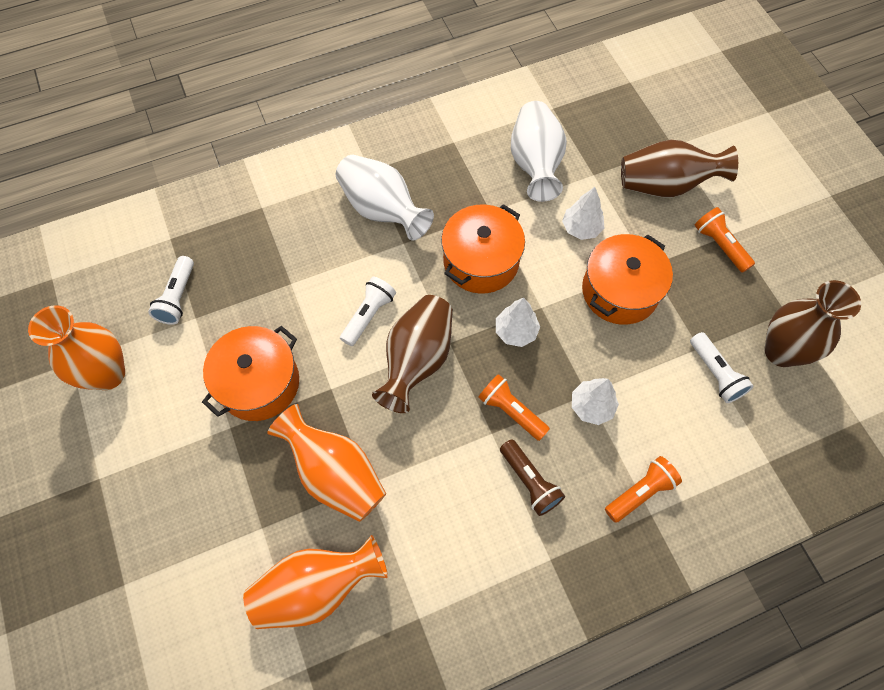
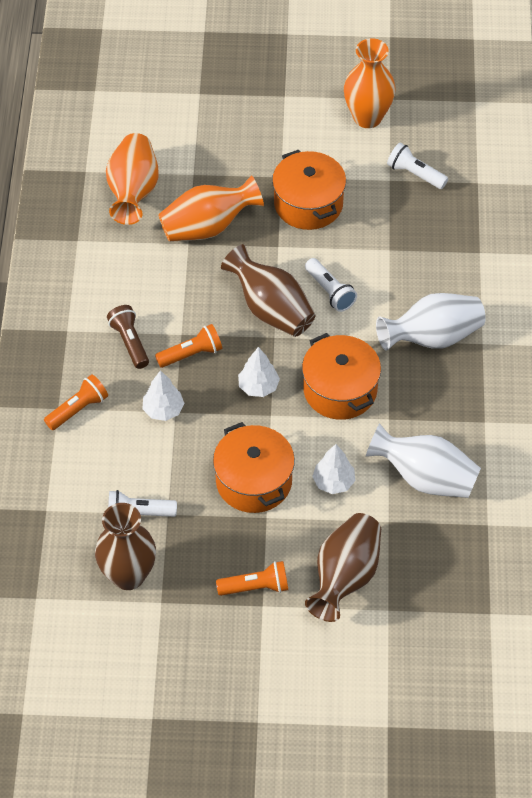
camera: 115 degrees right, 10 degrees down
(529, 481) = (130, 342): brown flashlight -> brown flashlight turned 75 degrees clockwise
(640, 492) = (78, 409): orange flashlight -> orange flashlight turned 120 degrees counterclockwise

